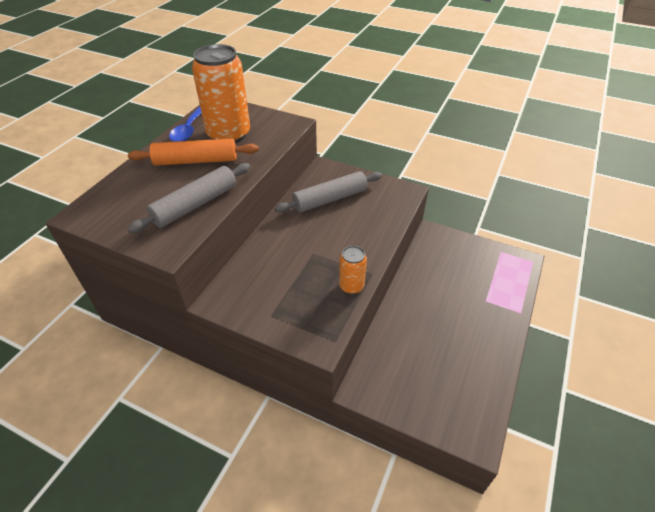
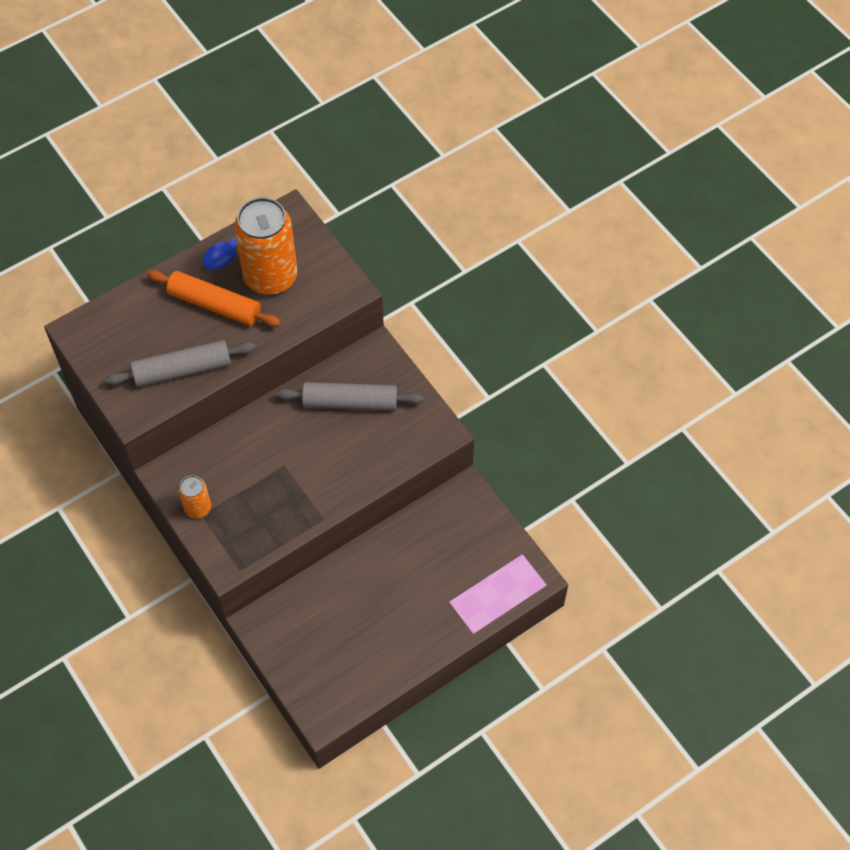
camera: 30 degrees right, 15 degrees up
(351, 286) = (293, 522): orange can -> orange can (198, 508)

